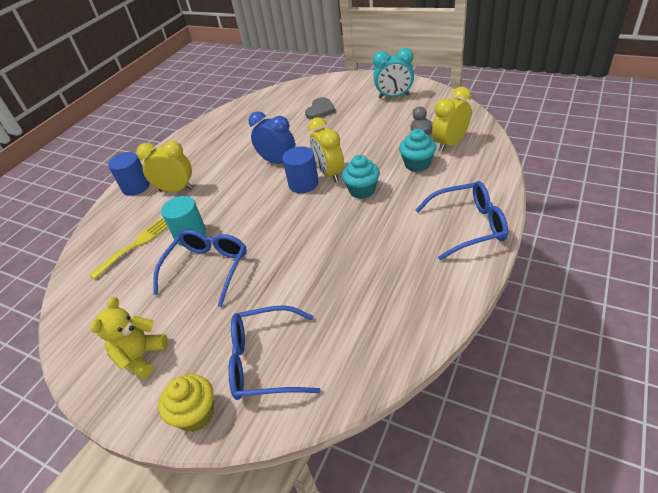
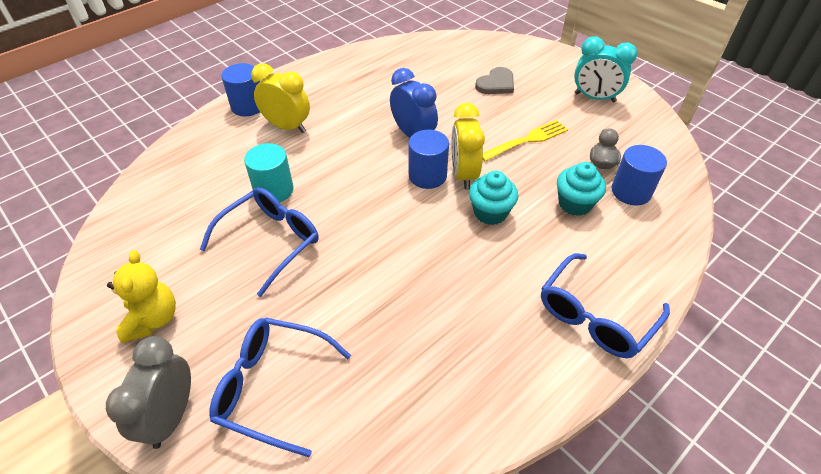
camera: 15 degrees right, 5 degrees up
(134, 246) = (211, 180): yellow fork -> yellow fork (526, 141)
(141, 356) = (152, 319): yellow teddy bear -> yellow teddy bear turned 135 degrees clockwise
(195, 414) = (171, 416): yellow cupcake -> grey clock
(450, 144) = (631, 191): yellow clock -> blue cylinder
(469, 226) = (595, 316): blue glasses -> blue glasses turned 120 degrees clockwise

